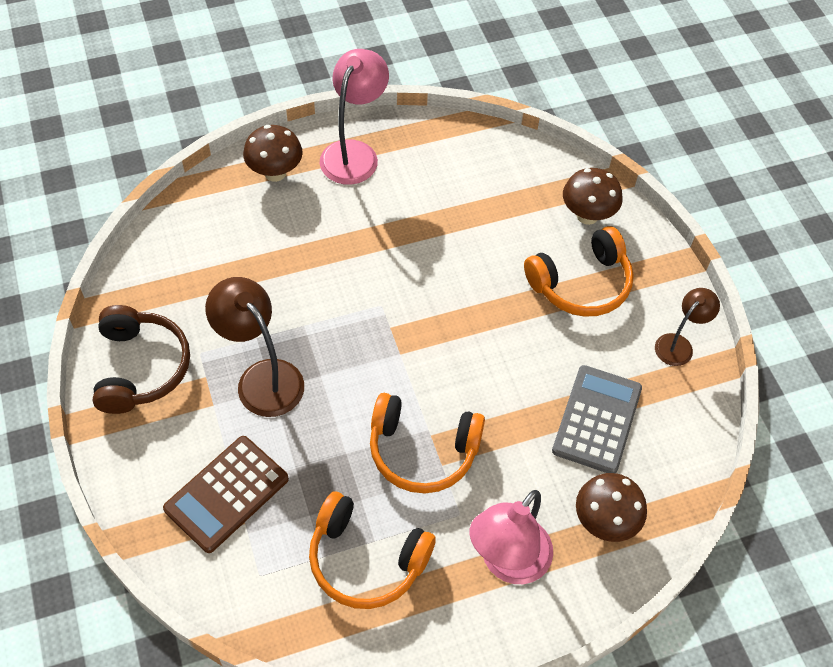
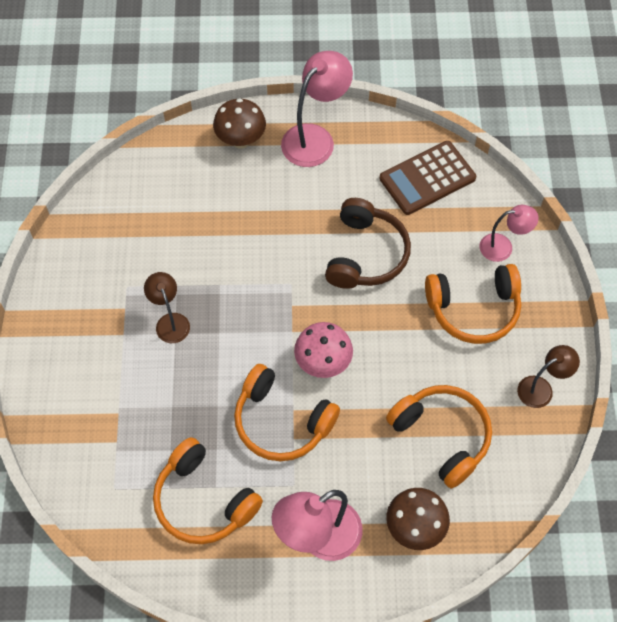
camera: 20 degrees right, 5 degrees up
(141, 367) = (75, 286): brown headphones -> brown headphones (366, 254)
(226, 494) = (110, 413): brown calculator -> brown calculator (427, 178)
(262, 377) = (170, 321): brown lamp -> brown lamp, size x0.59
(445, 378) = (323, 363): none -> pink mushroom
(587, 215) = (503, 247): brown mushroom -> pink lamp
(597, 419) = (442, 436): grey calculator -> orange headphones

